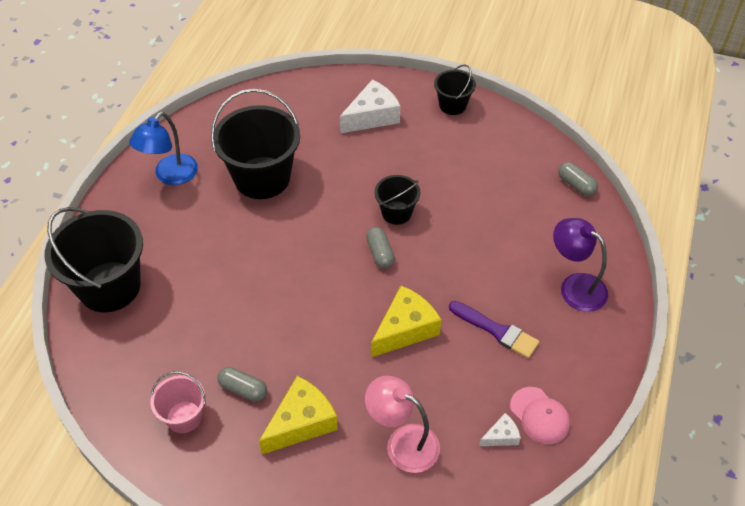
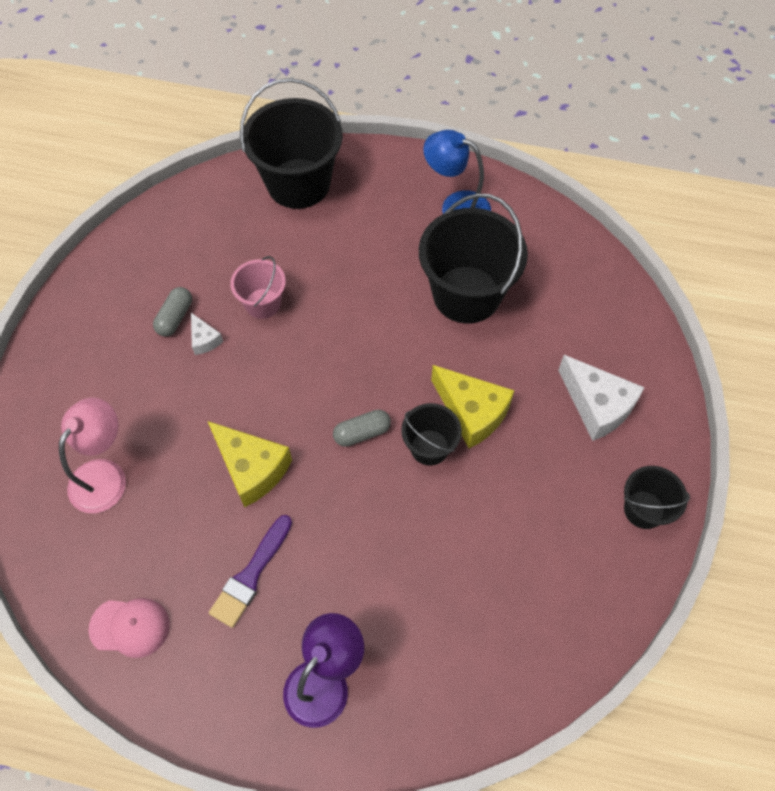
camera: 85 degrees right, 10 degrees up
(184, 417) = (145, 272): pink bucket -> pink bucket (263, 303)
(301, 422) = (134, 375): yellow cheese -> yellow cheese (472, 412)
(501, 436) = (105, 581): white cheese -> white cheese (204, 340)
(539, 415) = (130, 627): pink cap -> pink cap turned 135 degrees counterclockwise
(576, 185) = (513, 691): grey capsule -> none

